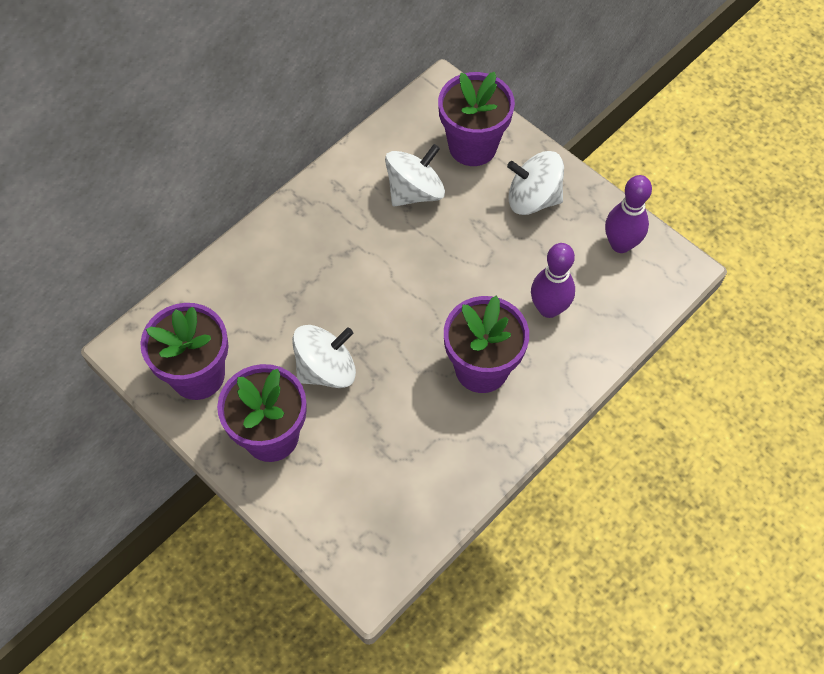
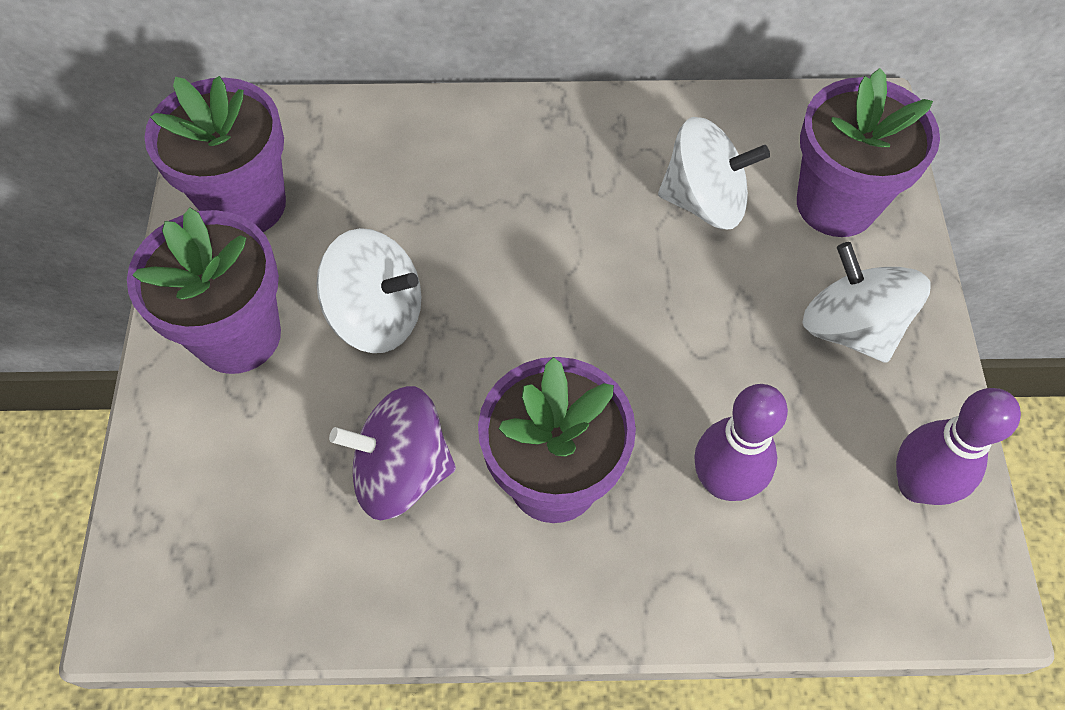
camera: 45 degrees right, 0 degrees up
(415, 423) = (401, 471): none -> purple spinning top

